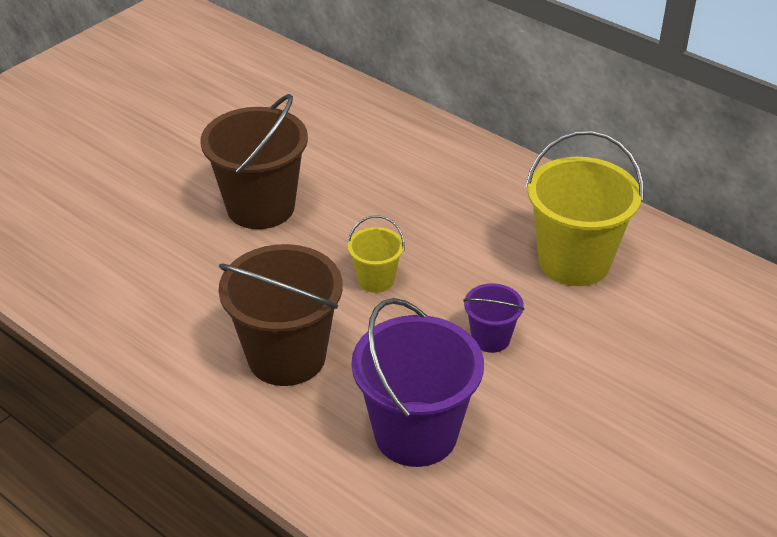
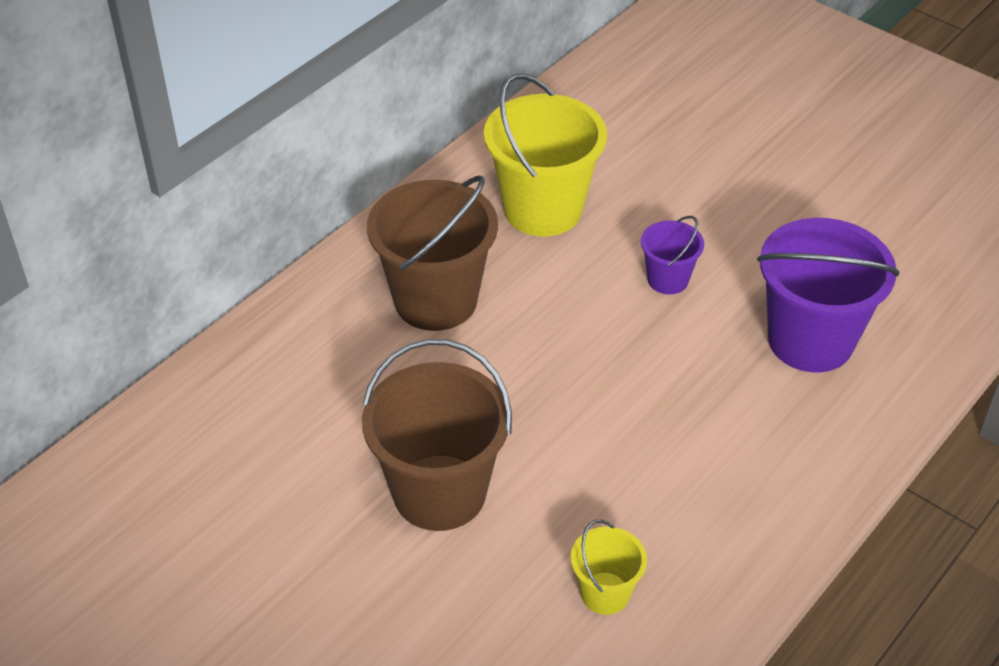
camera: 90 degrees left, 5 degrees up
(286, 357) = (716, 450): brown bucket -> brown bucket (436, 300)
(376, 280) = (580, 372): yellow bucket -> yellow bucket (605, 593)

